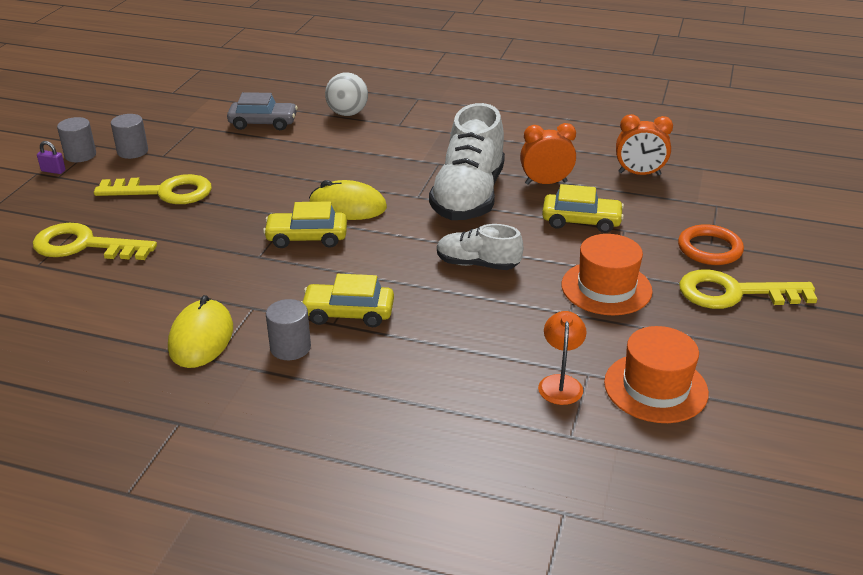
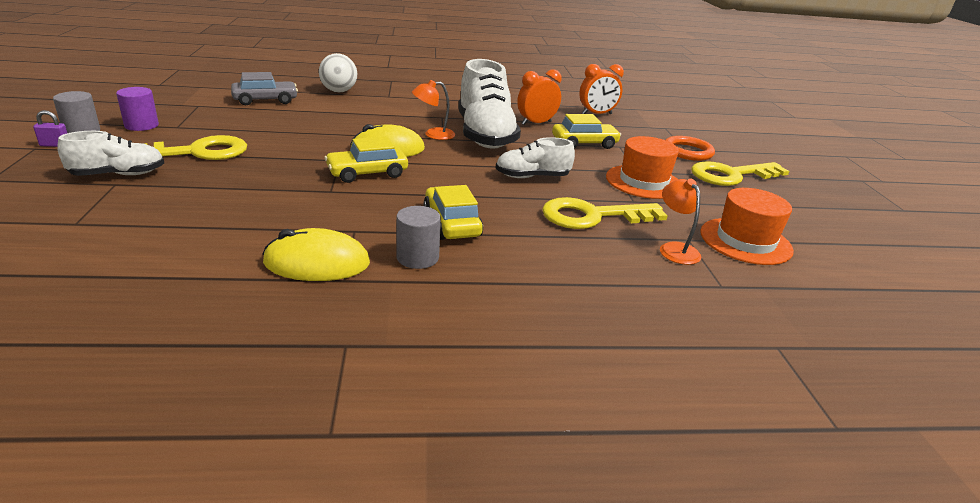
camera: 25 degrees left, 5 degrees down
(84, 245) = (127, 201): yellow key -> yellow key (592, 216)
(89, 213) = (118, 174): none -> white shoe
(132, 151) = (141, 125): grey cylinder -> purple cylinder
(201, 338) = (317, 263): yellow mouse -> yellow mouse turned 75 degrees counterclockwise
(348, 313) = (451, 223): yellow car -> yellow car turned 90 degrees clockwise
(410, 190) = (433, 134): none -> orange lamp

